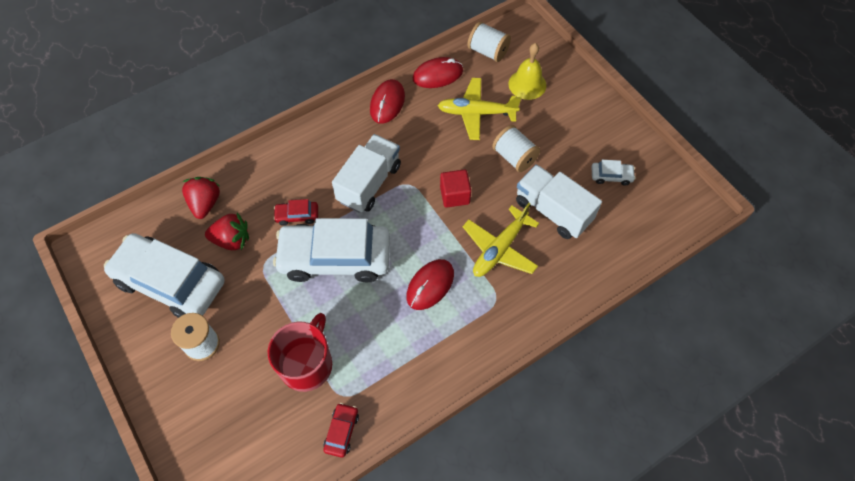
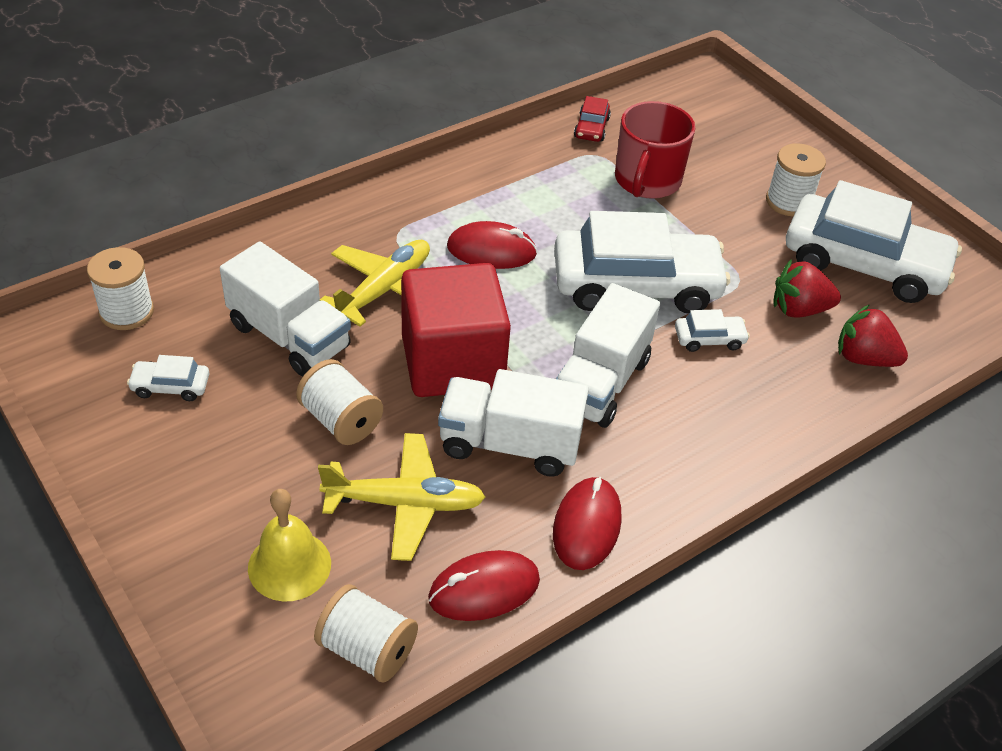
camera: 175 degrees right, 15 degrees down
(205, 203) = (864, 358): red strawberry -> red strawberry turned 120 degrees clockwise
(297, 215) = (709, 339): red car -> white car
(423, 145) = (509, 444): none -> white truck
(430, 285) = (491, 251): red mouse -> red mouse turned 60 degrees clockwise
(454, 195) = (452, 362): red cube -> red cube, size x2.04
(654, 227) = (126, 312): none -> white spool

